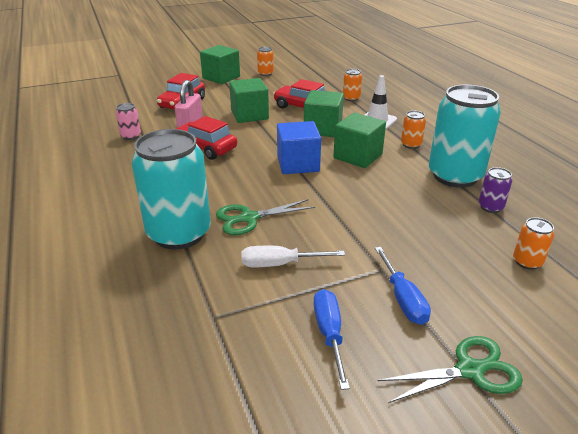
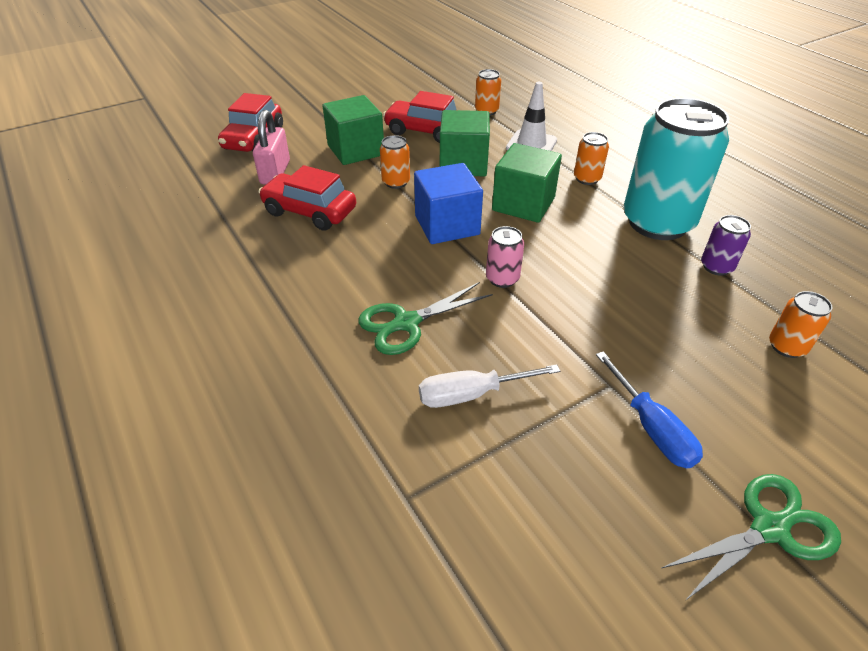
camera: 10 degrees left, 10 degrees up
(131, 136) = (194, 202): pink can -> pink can (502, 278)
(179, 233) = (314, 361): turquoise can -> none
(221, 77) = (297, 91): green cube -> none
(265, 73) = (358, 80): orange can -> orange can (396, 182)
(329, 334) = (573, 501): blue screwdriver -> none

